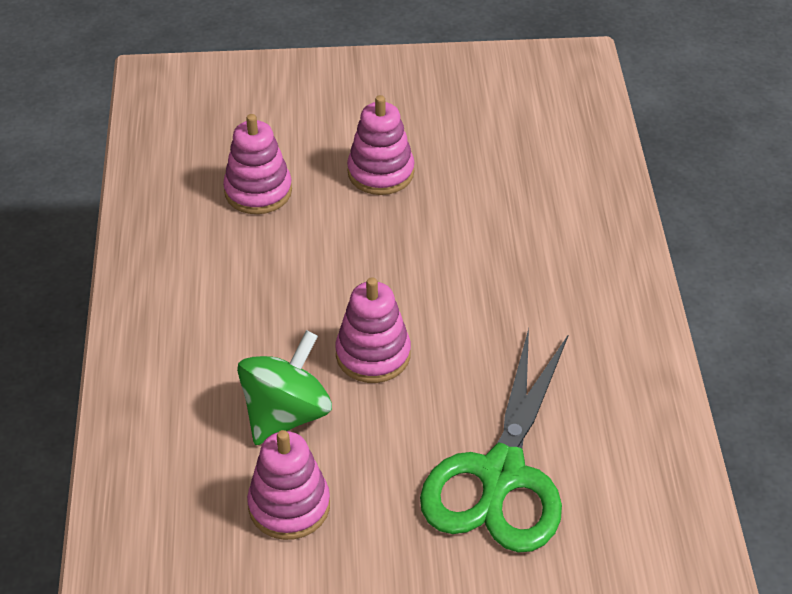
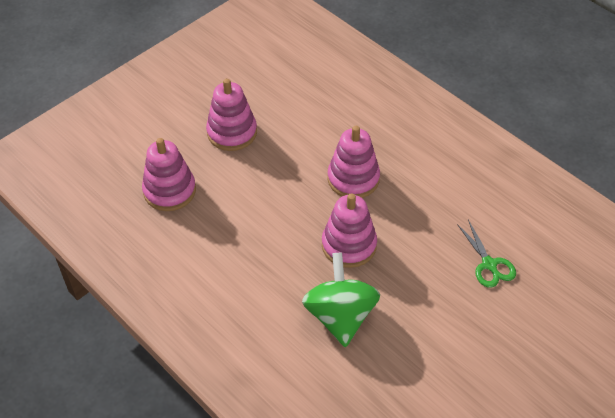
camera: 40 degrees left, 5 degrees up
(289, 506) = (402, 368): pink stacking toy -> pink stacking toy (353, 179)
(501, 474) = (489, 264): green scissors -> green scissors, size x0.42

